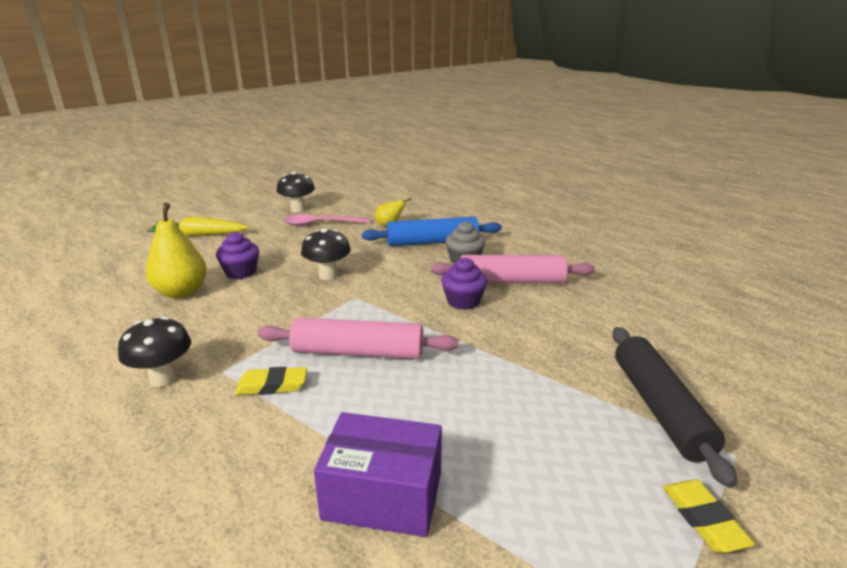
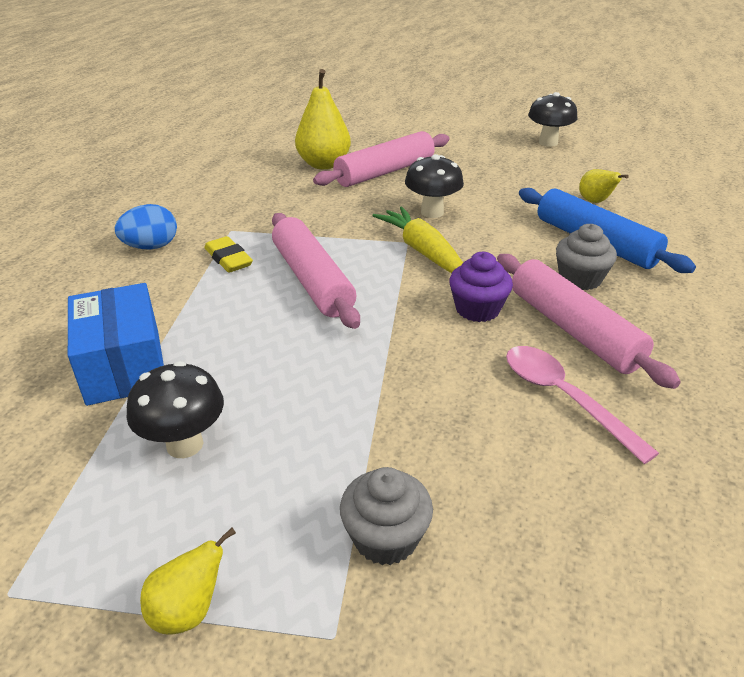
camera: 60 degrees right, 10 degrees up
(163, 378) = (203, 212): black mushroom -> black mushroom (185, 444)
(183, 429) = (151, 247): none -> blue egg
(199, 235) = (426, 127): yellow carrot -> yellow carrot (423, 251)
(241, 272) = (385, 172): purple cupcake -> pink rolling pin
(320, 224) = (534, 166): pink spoon -> pink spoon (563, 397)
(383, 495) = (124, 366): purple box -> blue box
(660, 408) = (385, 537): black rolling pin -> grey cupcake
(703, 519) = (188, 610): yellow eraser -> yellow pear

